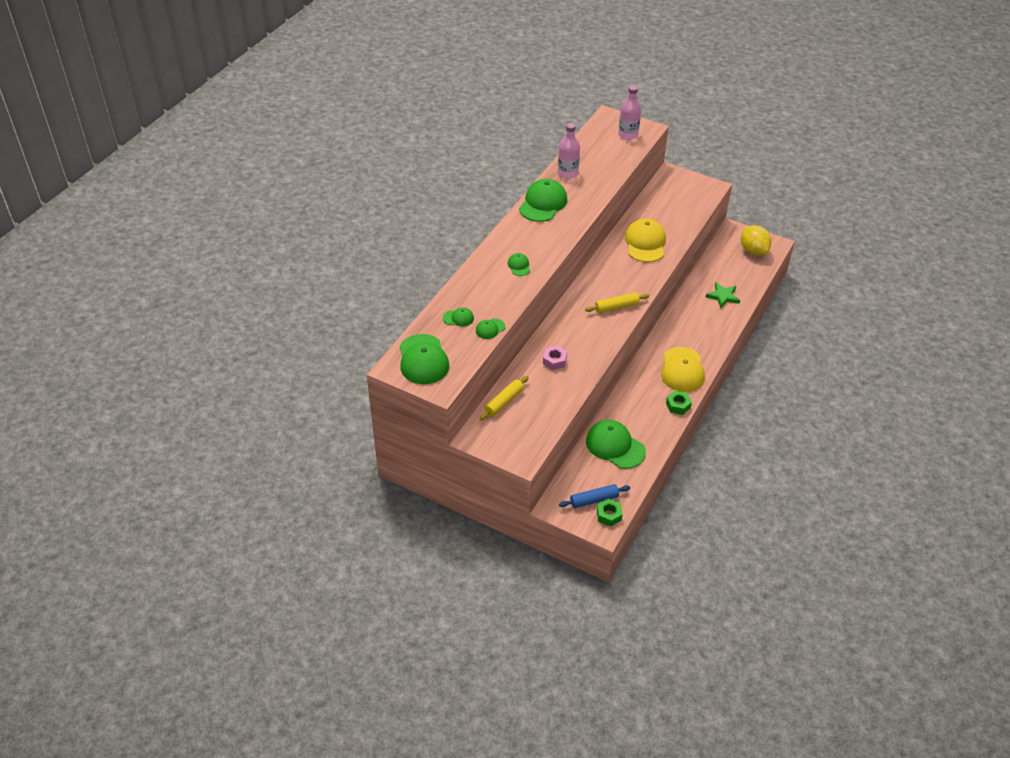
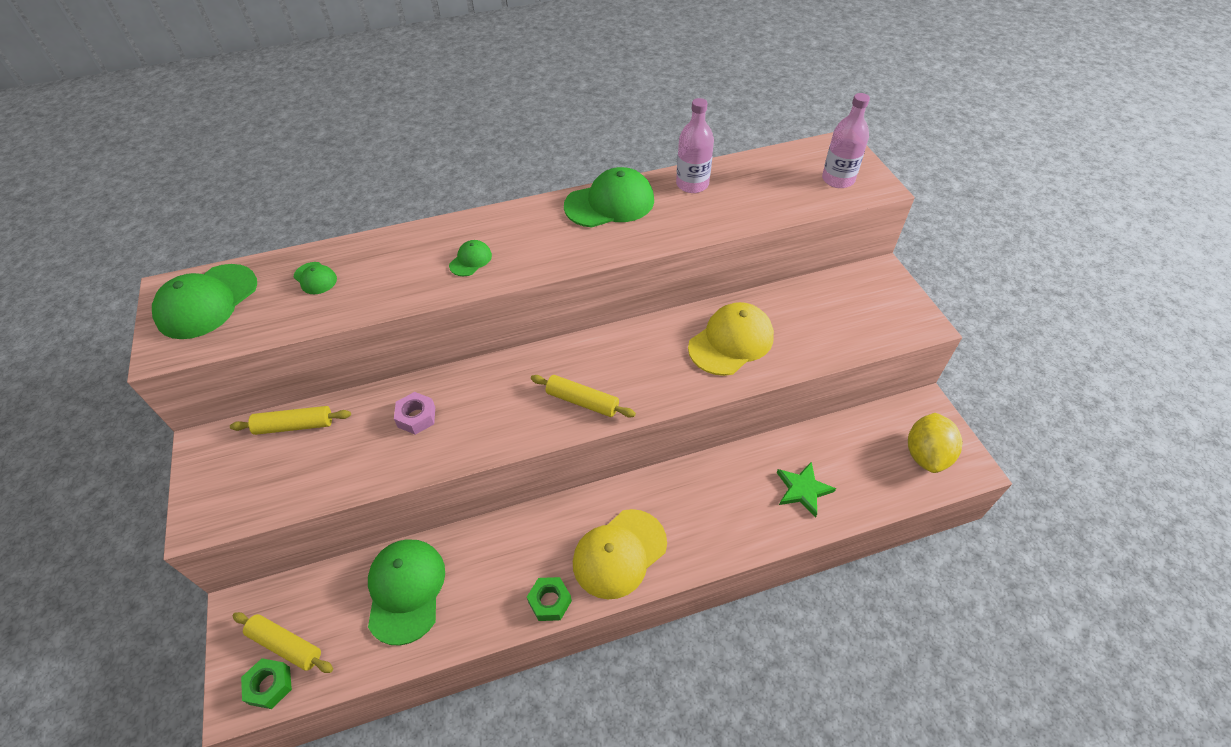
camera: 45 degrees right, 5 degrees up
(490, 329) = (322, 315): green cap -> none
(594, 500) = (286, 645): blue rolling pin -> yellow rolling pin

